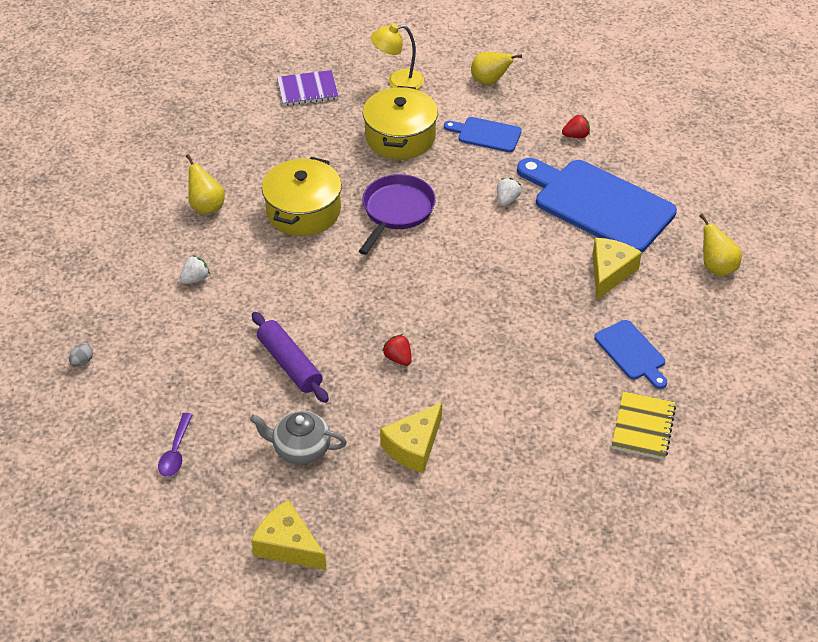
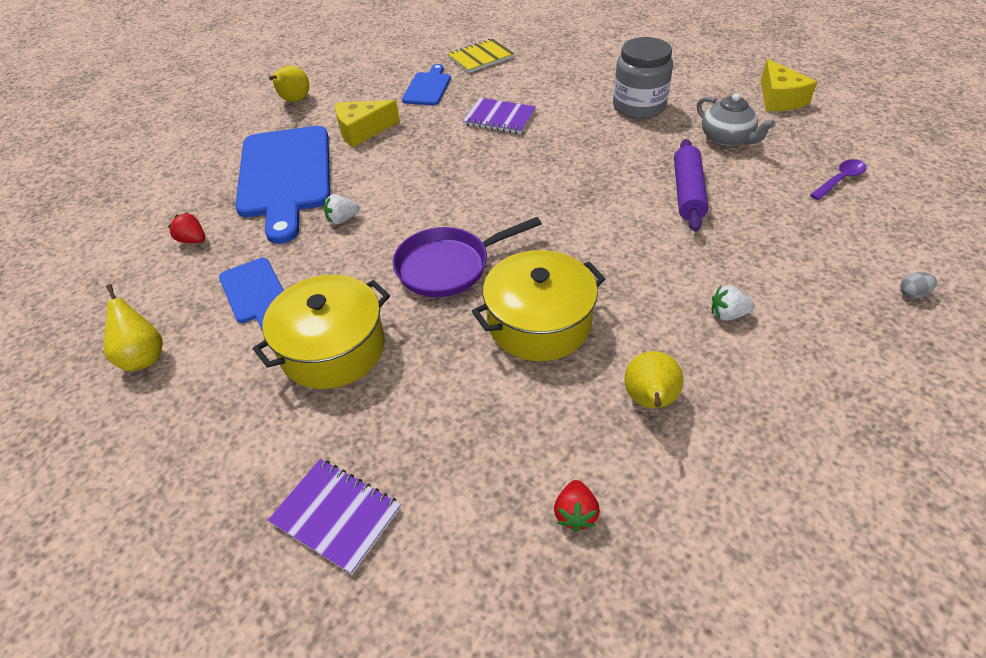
camera: 135 degrees left, 0 degrees up
(398, 81) = (222, 436): yellow lamp -> none
(398, 358) = (591, 155): red strawberry -> red strawberry (575, 513)
(413, 446) = (638, 107): yellow cheese -> grey jar
(520, 354) = (499, 118): none -> purple notebook

